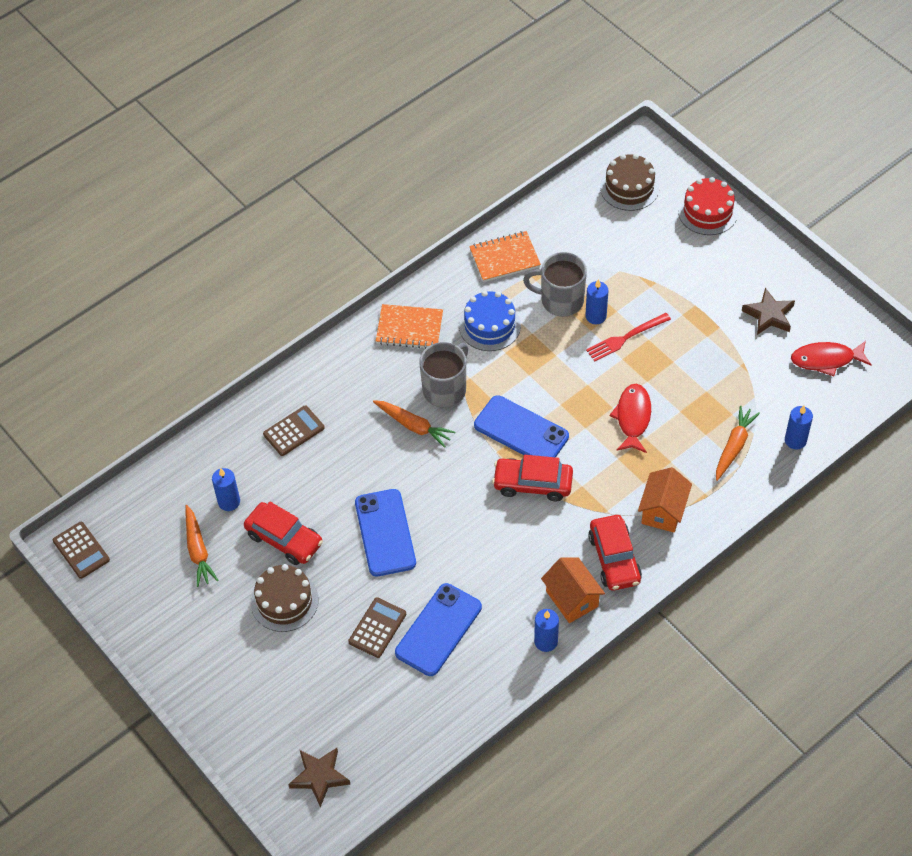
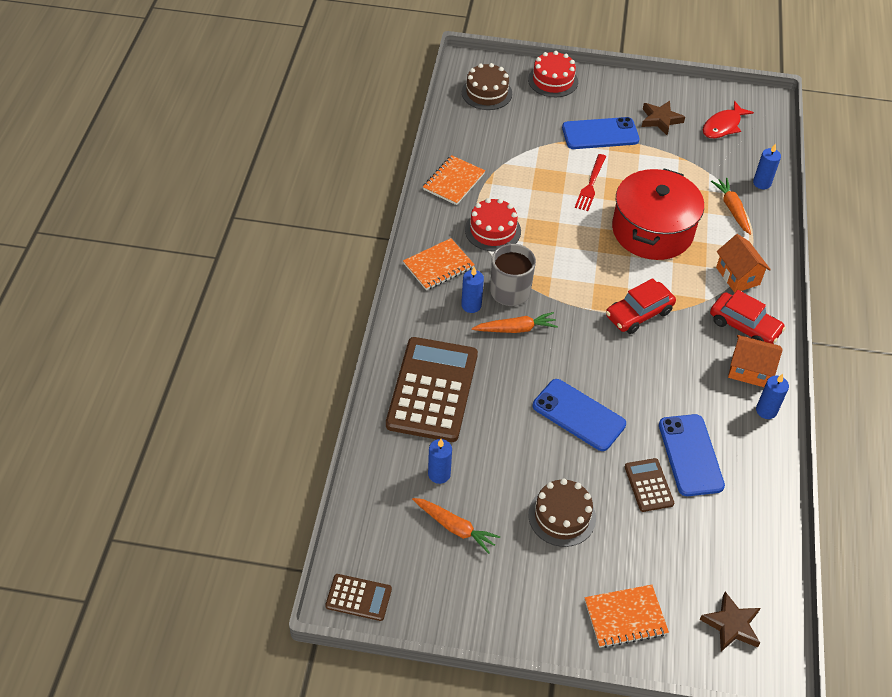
camera: 45 degrees left, 5 degrees down
(248, 709) = (625, 617): none -> orange notebook
(284, 539) = (511, 471): red car -> none
(293, 431) = (432, 389): brown calculator -> brown calculator, size x2.16
(489, 325) = (492, 230): blue cake -> red cake
(521, 431) = (592, 284): blue phone -> blue phone (600, 134)
(560, 300) = (522, 186): grey mug -> none
(595, 316) = (556, 183): blue candle -> blue candle (471, 305)
(633, 417) = (652, 230): red fish -> red pot

